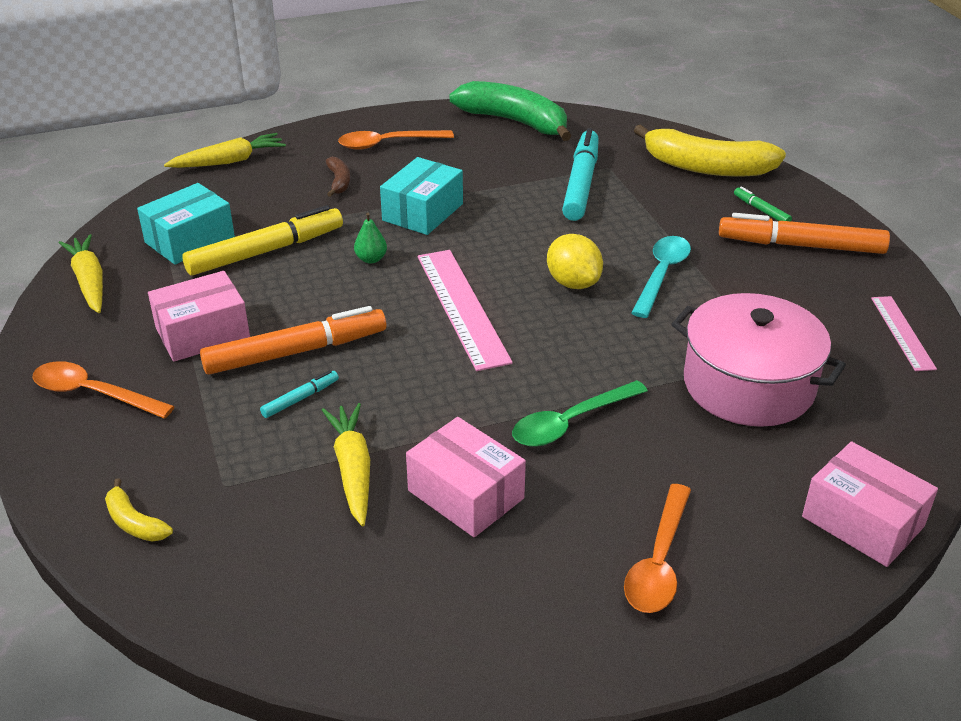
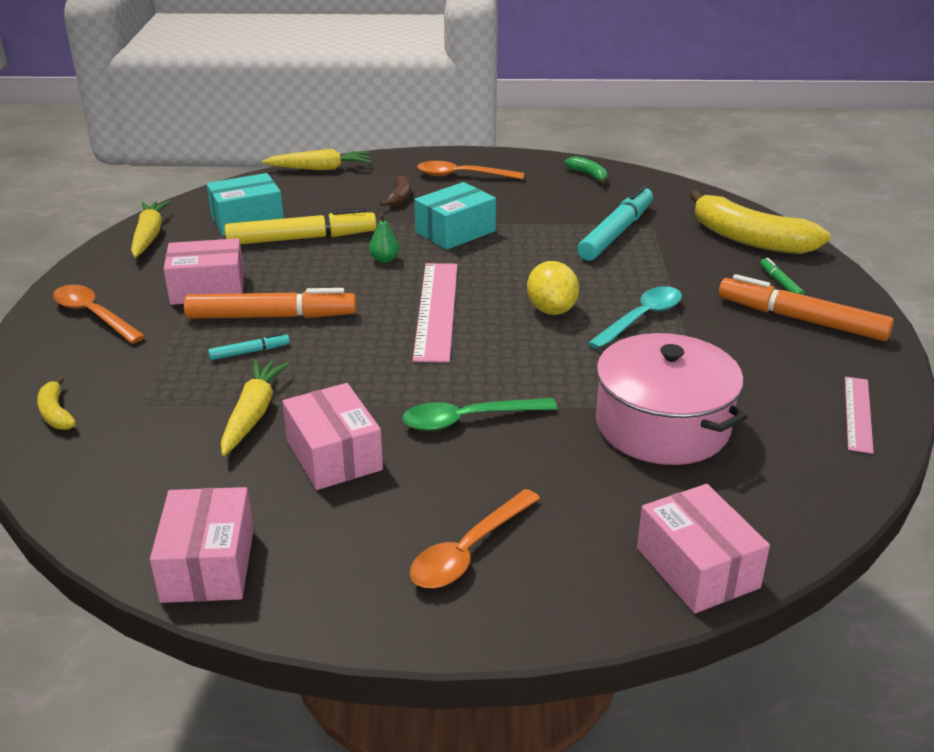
camera: 20 degrees right, 5 degrees down
(420, 649) = (208, 565): none -> pink box
(515, 122) = (589, 175): green banana -> green banana, size x0.45

